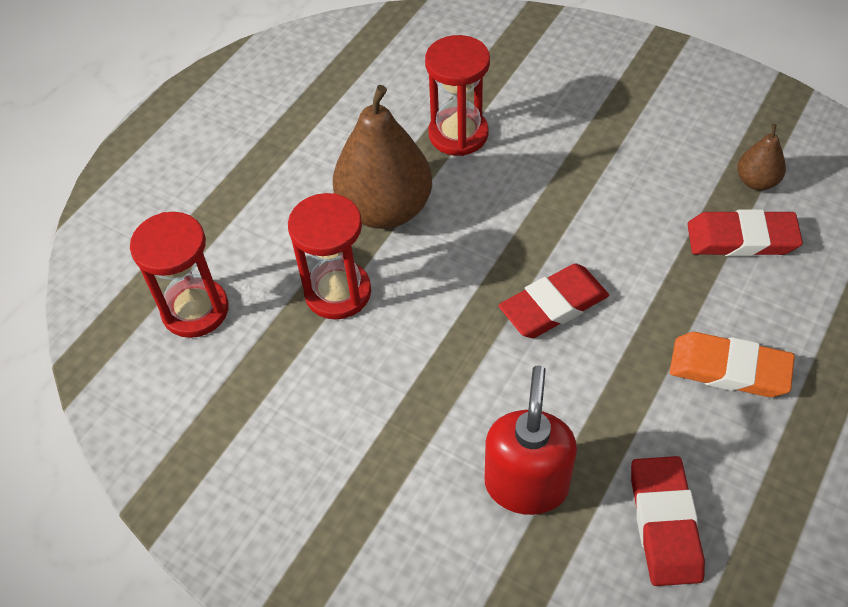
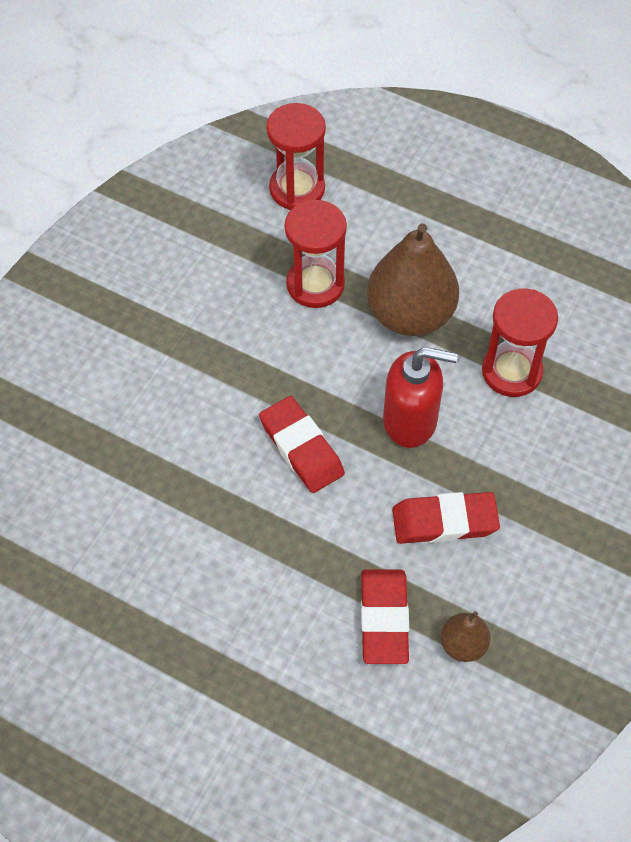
camera: 85 degrees right, 5 degrees up
(526, 484) = (127, 422): red soap dispenser -> red soap dispenser (410, 420)
(664, 523) = (86, 519): red eraser -> red eraser (444, 521)
(729, 369) = (230, 586): orange eraser -> none

